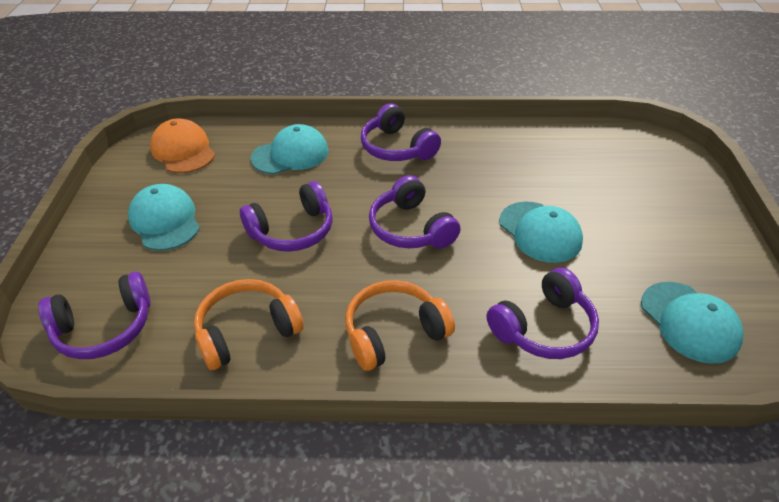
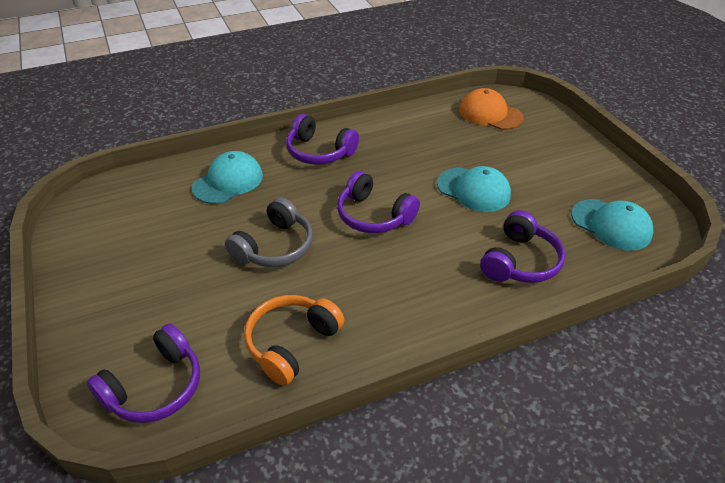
camera: 25 degrees left, 0 degrees up
(165, 221) = (147, 273): turquoise cap -> none
(183, 150) = (120, 204): orange cap -> orange cap (490, 114)
(292, 231) = (274, 247): purple headphones -> grey headphones
(394, 333) = (413, 302): orange headphones -> none

